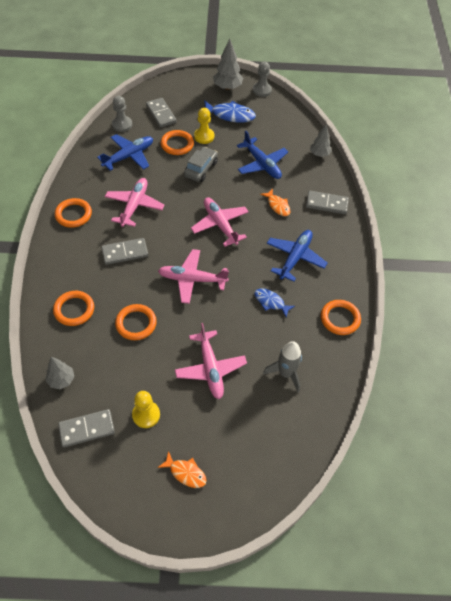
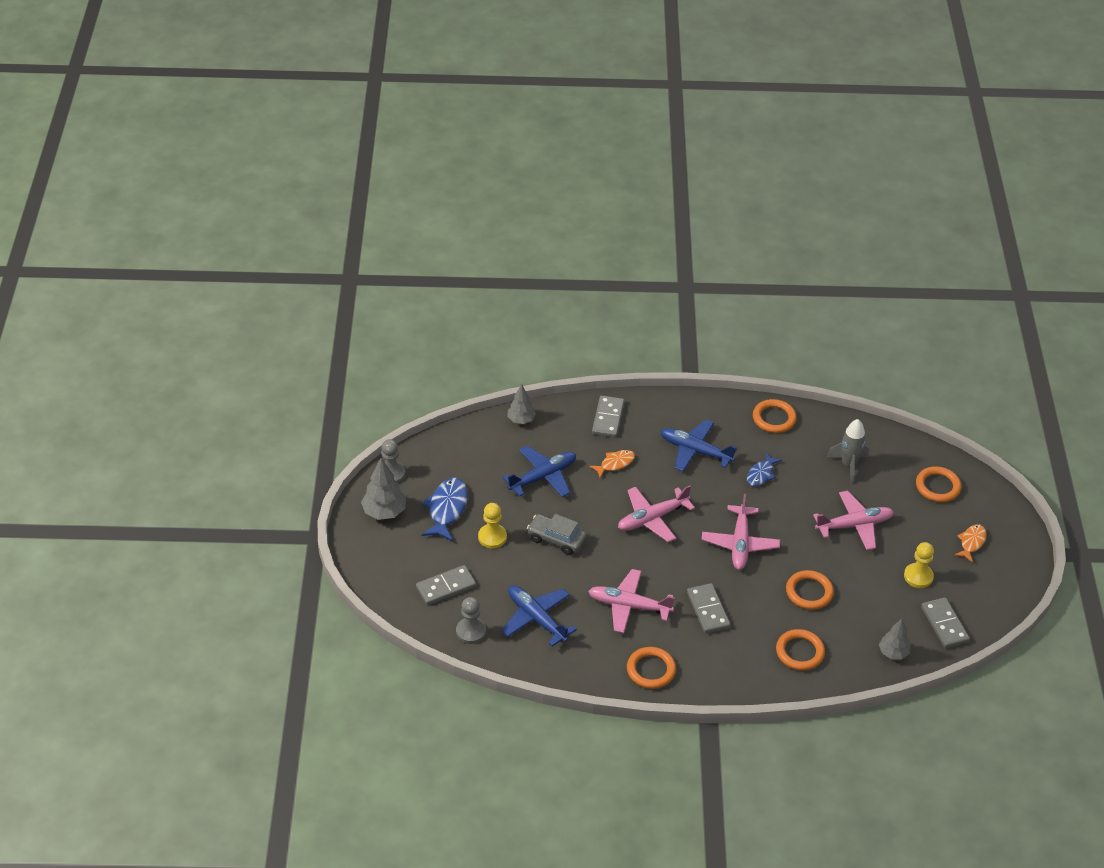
camera: 90 degrees left, 10 degrees down
(177, 144) = (510, 566): orange ring -> orange ring (937, 486)

